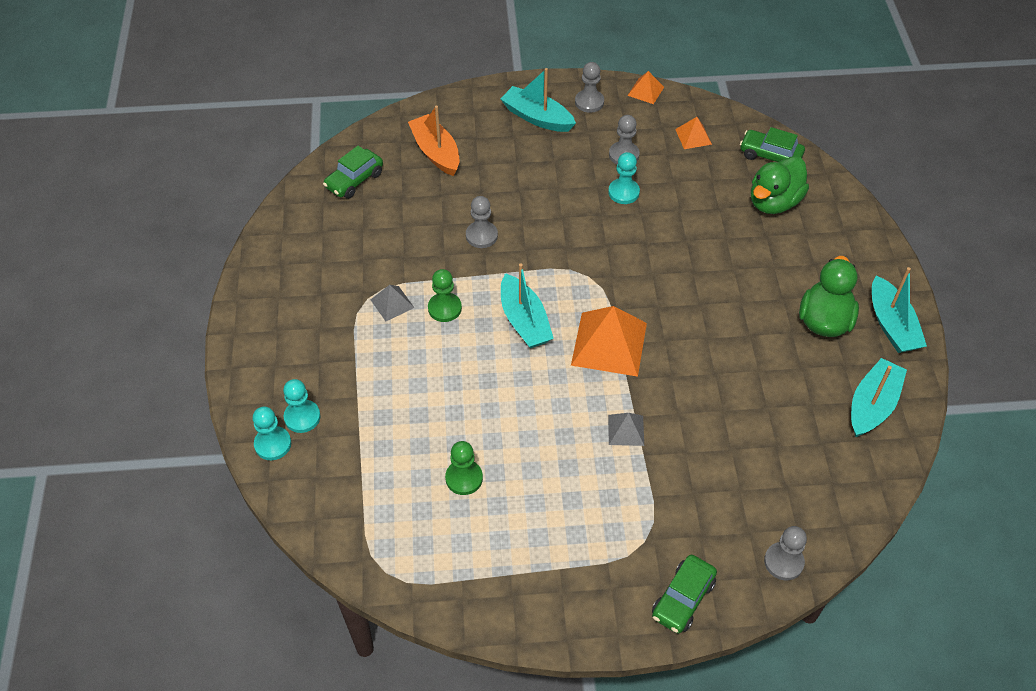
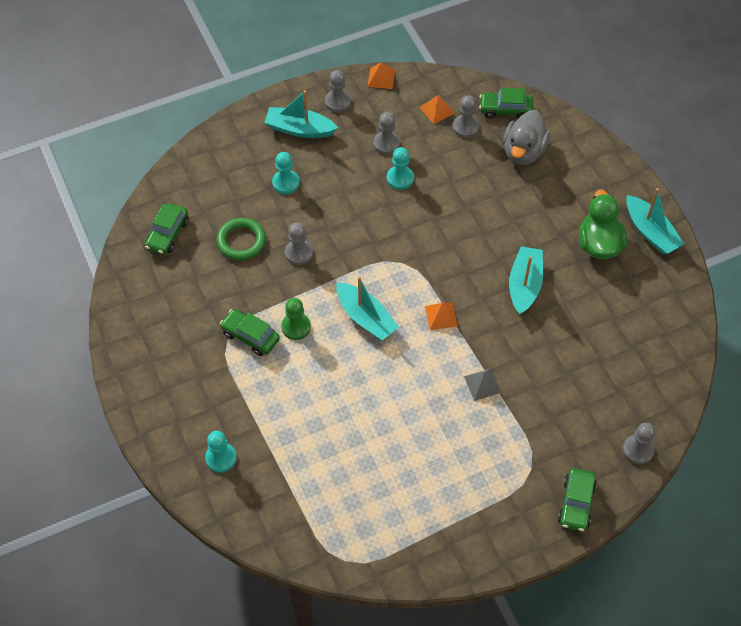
camera: 20 degrees left, 5 degrees up
(273, 444) = (207, 488): turquoise pawn -> turquoise pawn (285, 183)
(392, 303) = (250, 336): grey pyramid -> green car
(426, 208) = (241, 241): none -> green ring
(436, 152) = (227, 187): orange boat -> none
(464, 478) = (373, 465): green pawn -> none
(609, 343) = (441, 316): orange pyramid -> orange pyramid, size x0.50
(718, 161) = (465, 127): none -> grey pawn
(774, 202) = (523, 152): green duck -> grey duck
(872, 405) = (658, 304): turquoise boat -> turquoise boat (524, 285)

